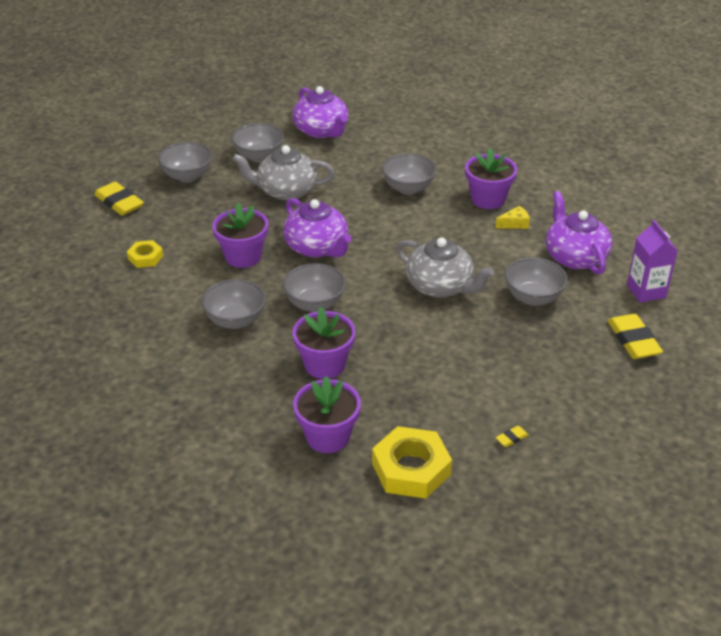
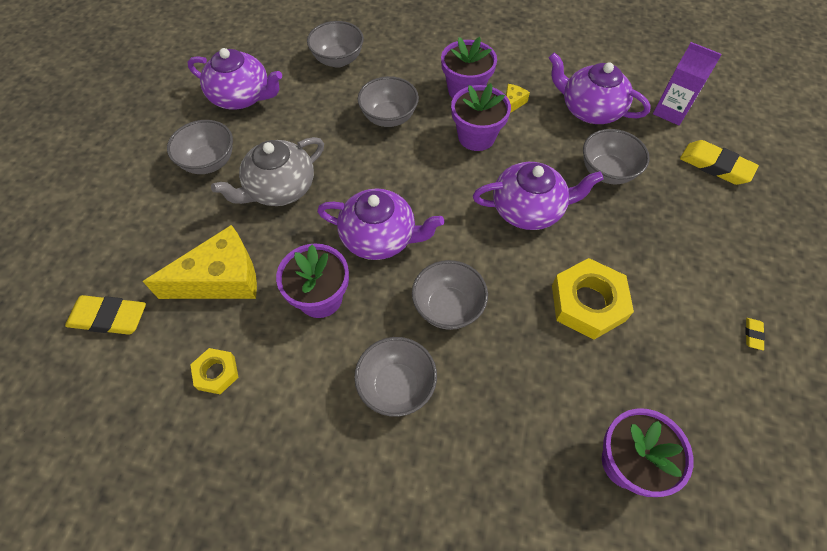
camera: 40 degrees left, 20 degrees up
(187, 176) = (155, 232): grey bowl -> grey bowl (338, 60)
(198, 217) = (221, 279): none -> yellow cheese
(324, 365) = (533, 375): purple flower pot -> purple flower pot (476, 137)
(411, 469) = (727, 438): yellow nut -> yellow nut (588, 303)
(440, 286) = (528, 209): grey teapot -> purple teapot

